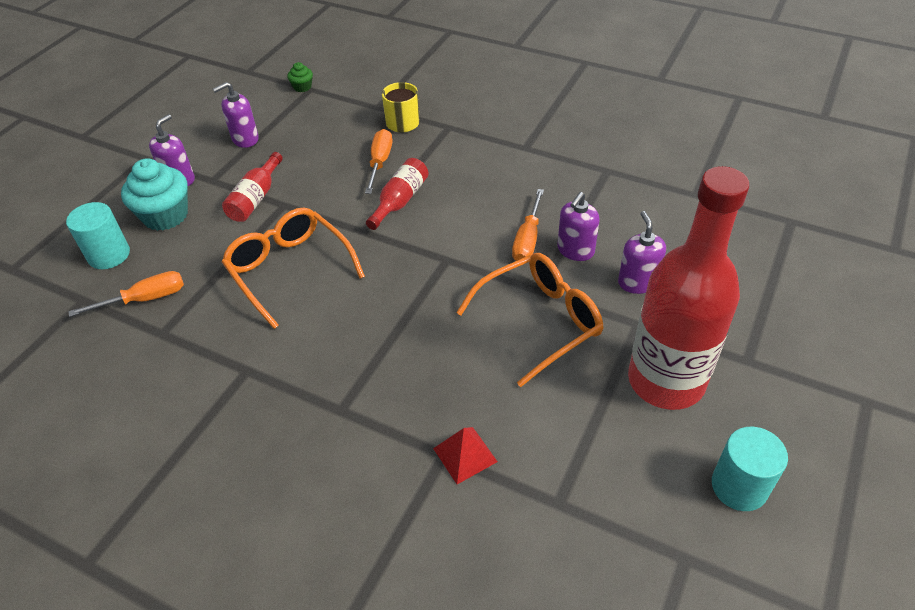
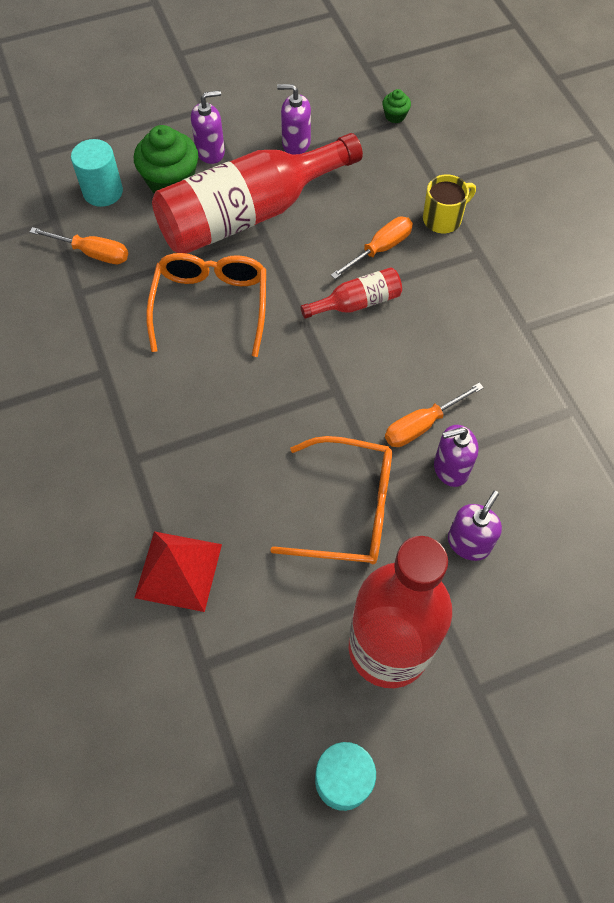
camera: 40 degrees right, 15 degrees up
(165, 215) = (171, 182): turquoise cupcake -> green cupcake
(256, 198) = (249, 214): red bottle -> red bottle, size x2.23
(465, 455) = (178, 570): red pyramid -> red pyramid, size x1.58

